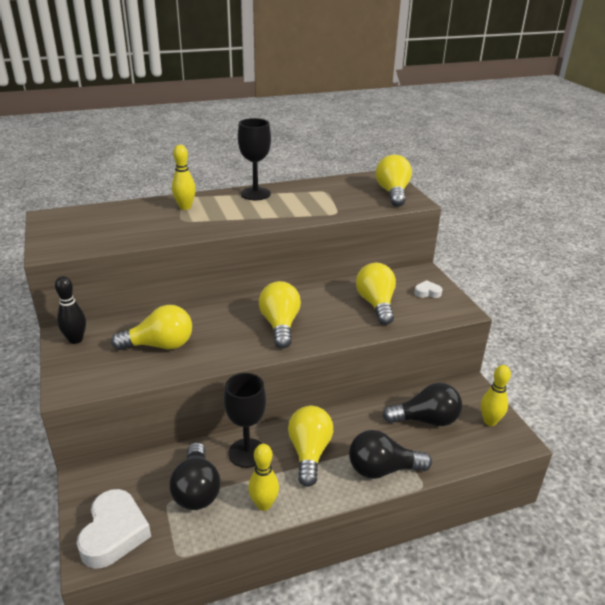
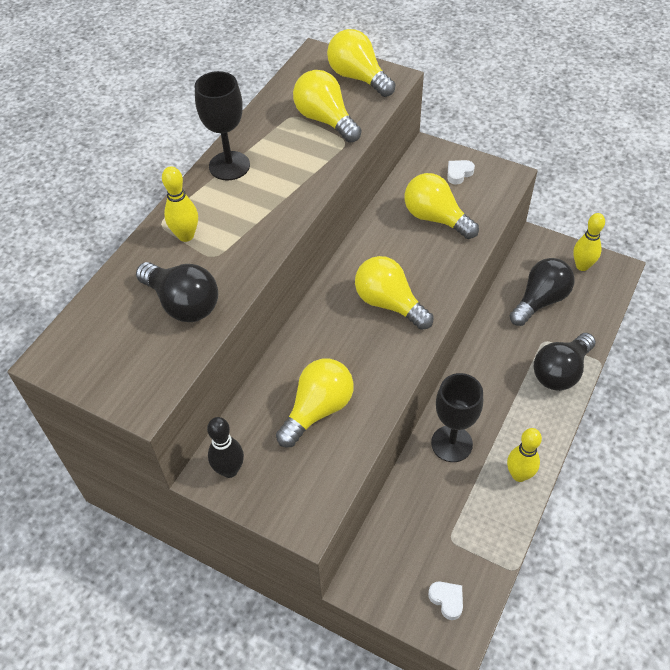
camera: 40 degrees left, 20 degrees up
(114, 533) = (447, 600): white heart -> white heart, size x0.47
(196, 490) = (457, 509): black light bulb -> black light bulb (183, 304)
(309, 453) = (496, 402): yellow light bulb -> yellow light bulb (325, 120)

